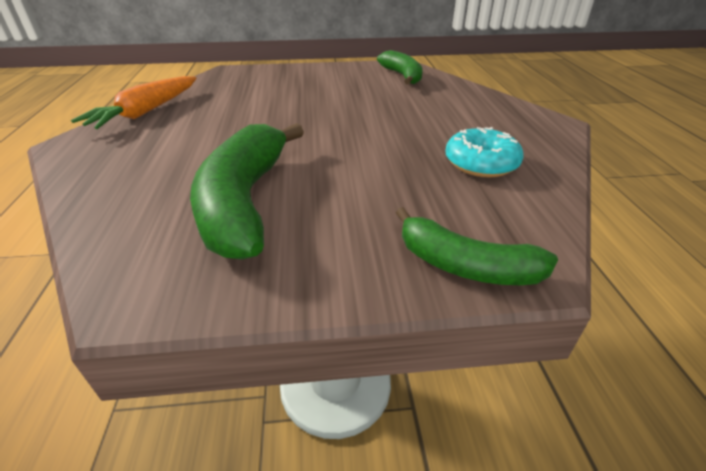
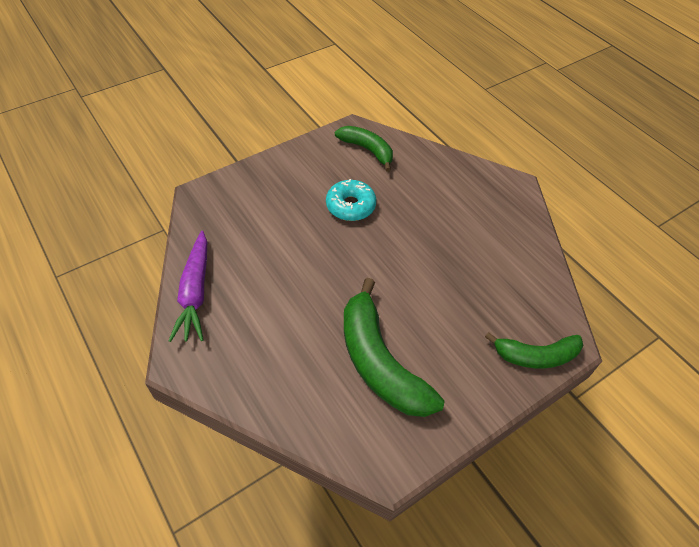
camera: 30 degrees left, 15 degrees up
(146, 112) = (195, 293): orange carrot -> purple carrot
(481, 163) = (494, 256): turquoise donut -> turquoise donut (350, 206)

